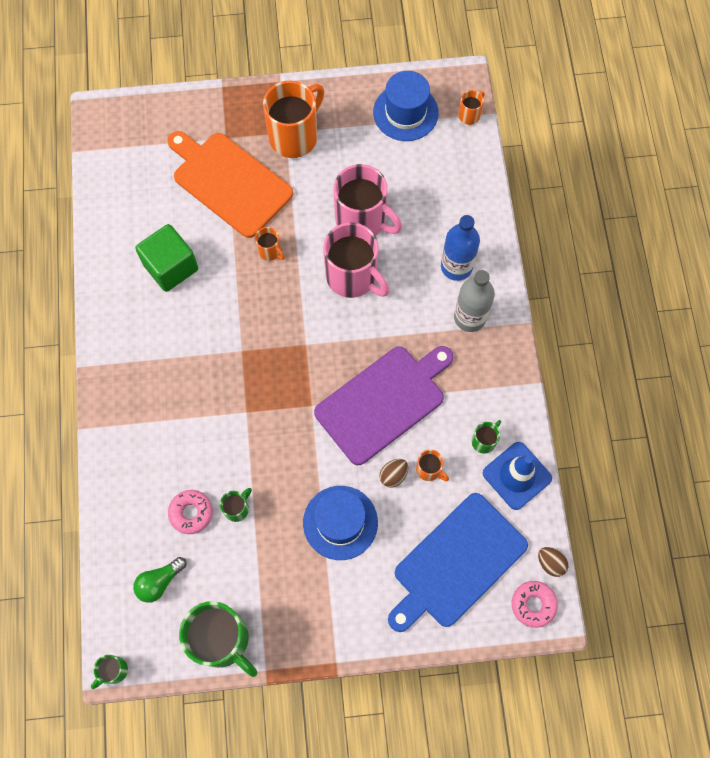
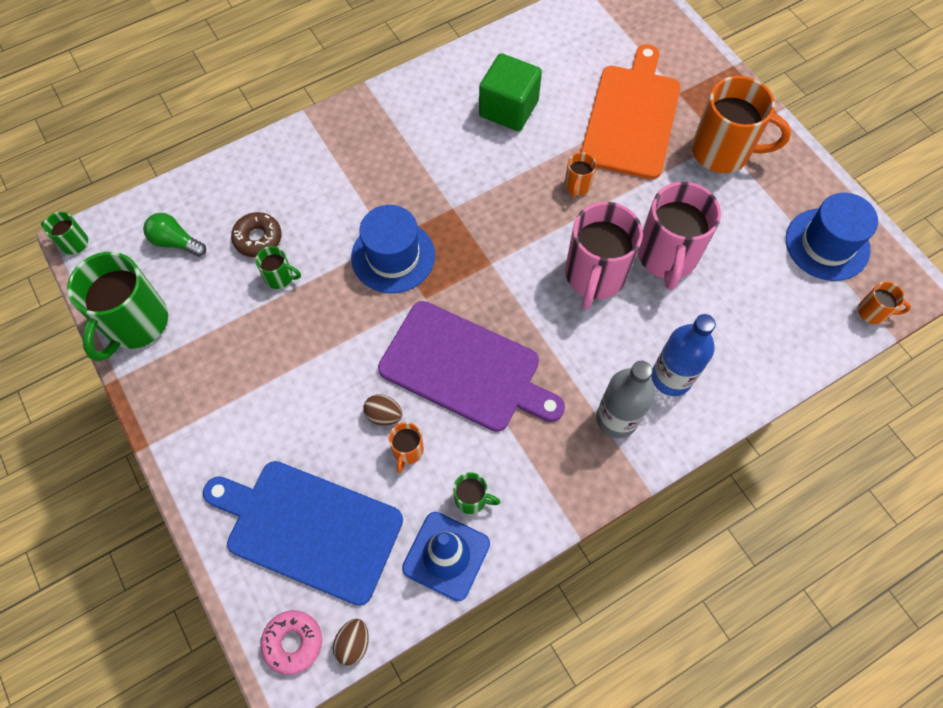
camera: 65 degrees right, 5 degrees down
(191, 513) = (258, 238): pink donut -> brown donut
(340, 522) = (306, 383): blue hat -> blue hat (393, 256)

